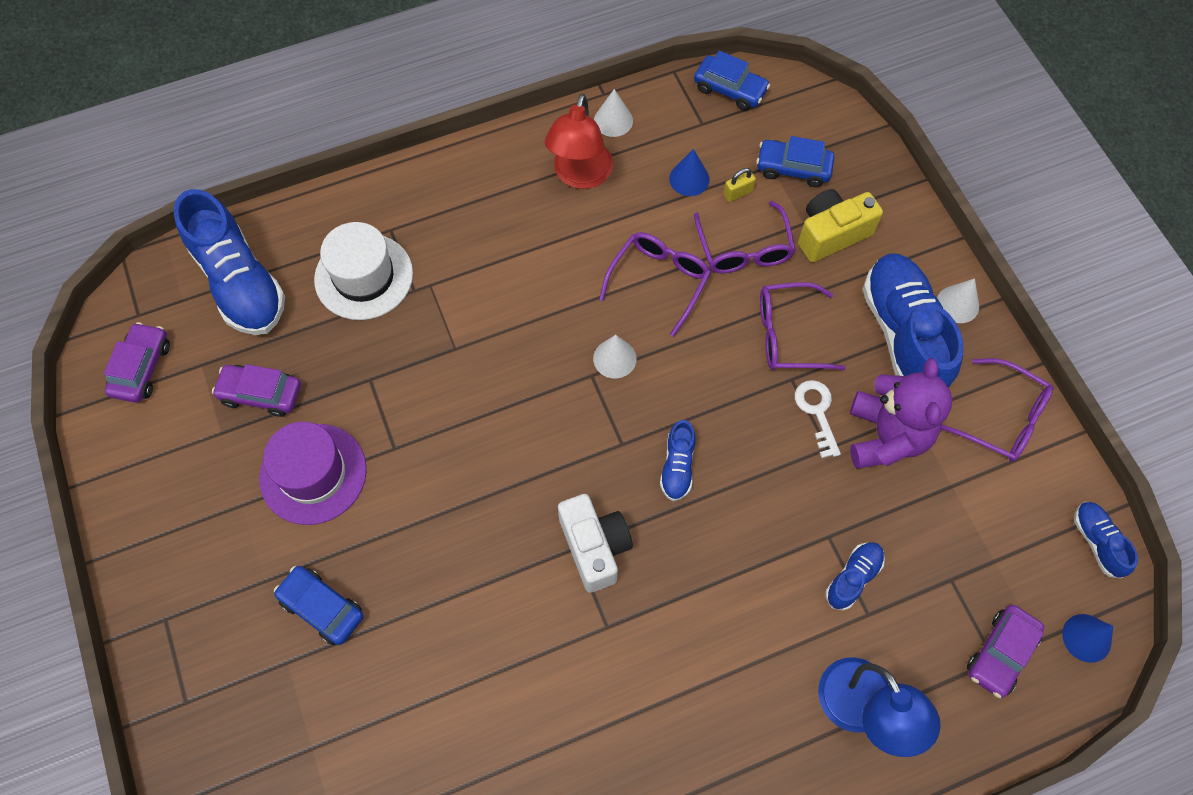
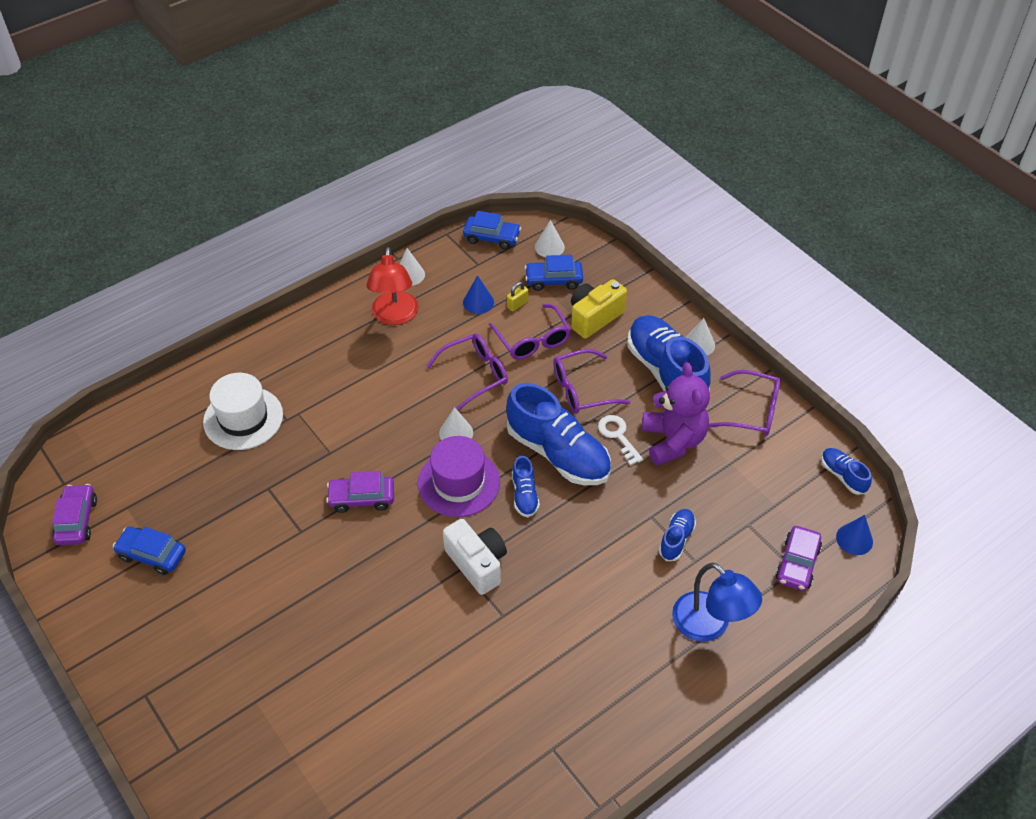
camera: 15 degrees left, 15 degrees down
(239, 282) = (143, 443): blue shoe -> blue shoe (558, 453)
(261, 394) = (182, 517): purple car -> purple car (362, 498)
(313, 474) = (240, 564): purple hat -> purple hat (459, 482)
(322, 608) = (273, 656): blue car -> blue car (152, 555)
(659, 281) = (475, 374): purple glasses -> purple glasses turned 45 degrees clockwise
(800, 118) = (549, 247): none -> white cone

